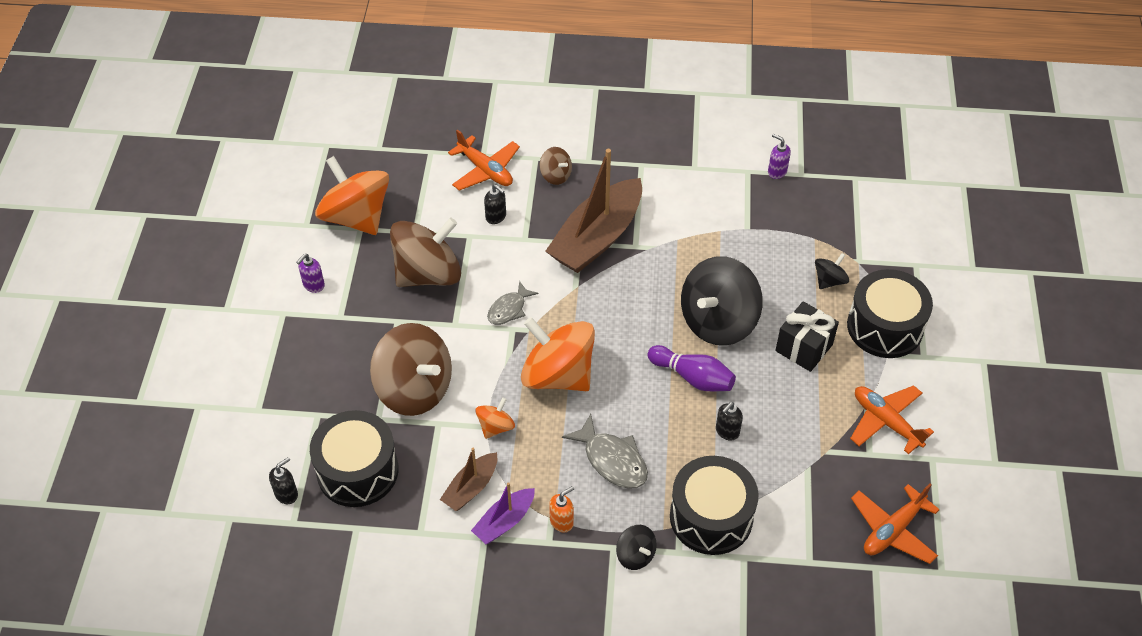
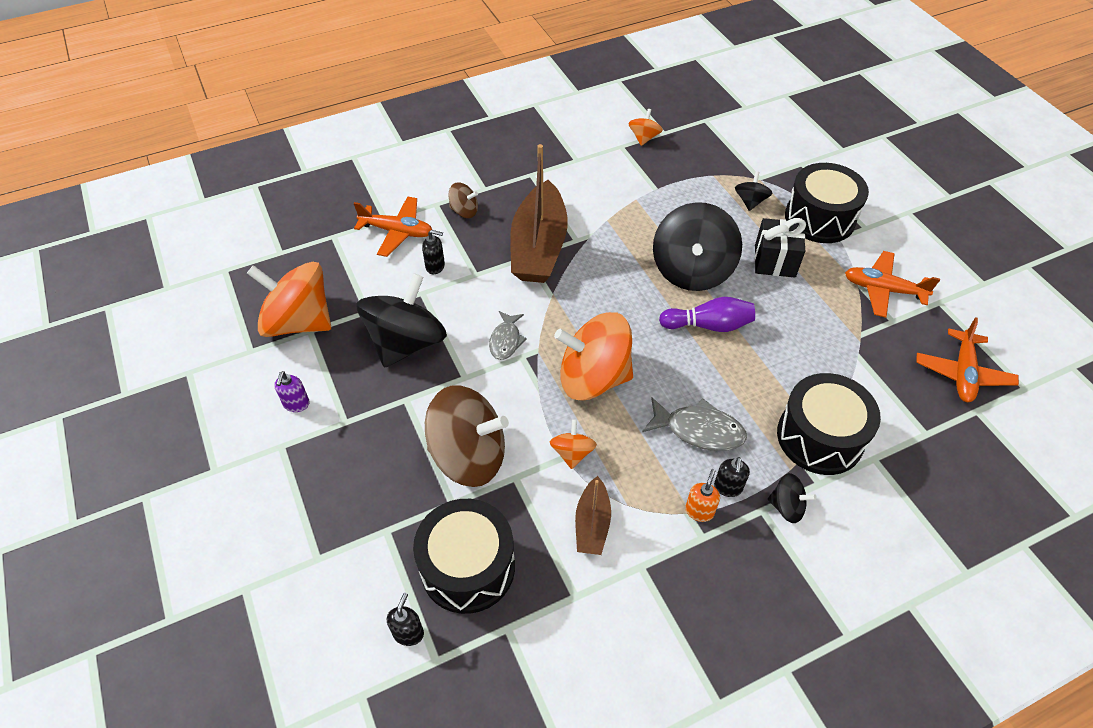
camera: 30 degrees left, 0 degrees up
(428, 274) = (406, 343): brown spinning top -> black spinning top
(504, 521) = (648, 540): purple boat -> none
(727, 431) = (772, 357): black soap dispenser -> black soap dispenser (728, 487)
(777, 172) = (644, 138): purple soap dispenser -> orange spinning top

